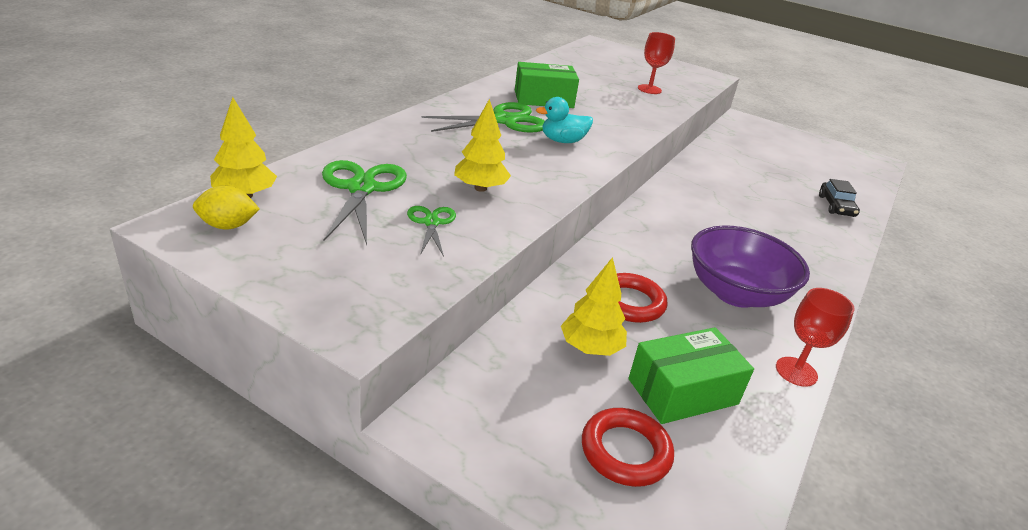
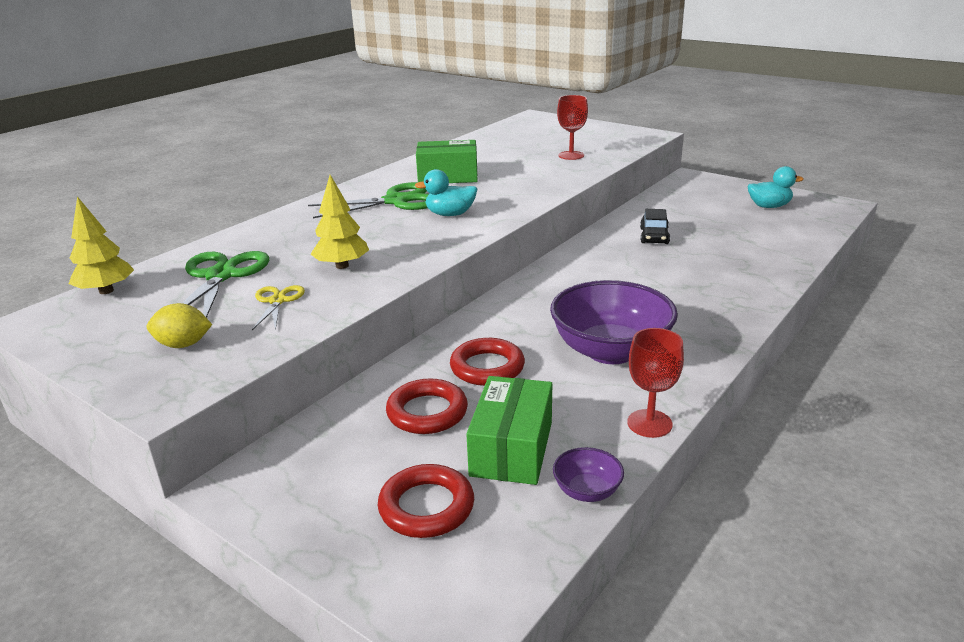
camera: 10 degrees right, 5 degrees down
(228, 226) = (79, 318): yellow lemon -> yellow lemon (183, 345)
(431, 223) = (277, 301): green scissors -> yellow scissors
(590, 348) = (427, 412): yellow tree -> red ring
(683, 391) = (512, 448): green box -> green box turned 60 degrees counterclockwise
(766, 440) = (587, 491): none -> purple bowl
(820, 156) = (769, 206): none -> turquoise duck
(836, 206) = (767, 255): black car -> black car (654, 236)

